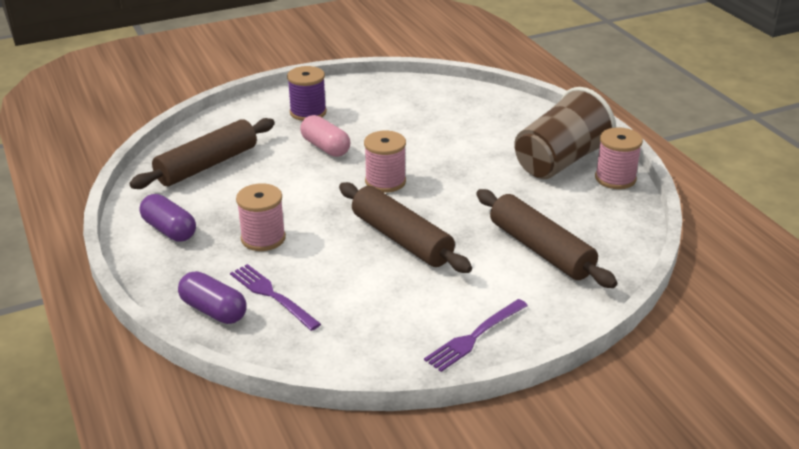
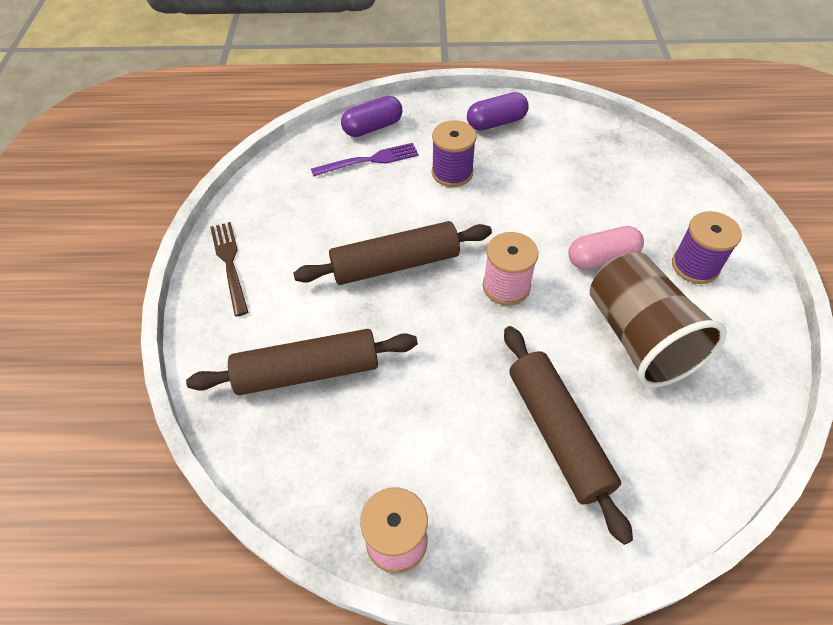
camera: 115 degrees right, 20 degrees up
(207, 165) = (599, 162): brown rolling pin -> brown rolling pin (558, 433)
(263, 238) = (452, 173): pink spool -> purple spool
(474, 337) = (229, 263): purple fork -> brown fork
(560, 162) = (469, 491): brown cup -> brown cup (638, 338)

